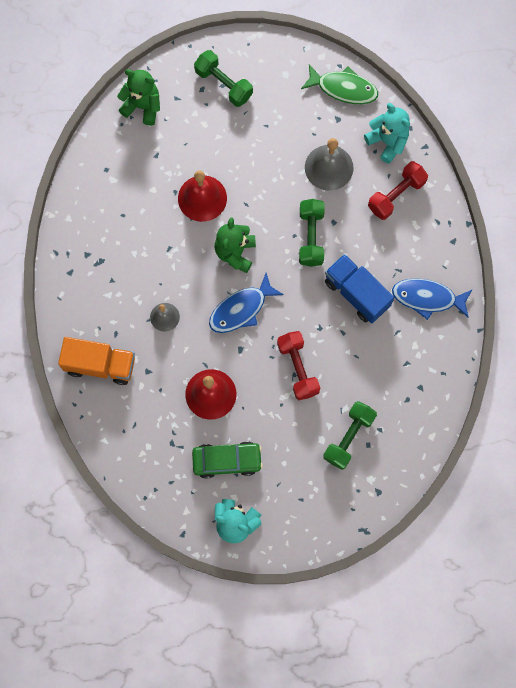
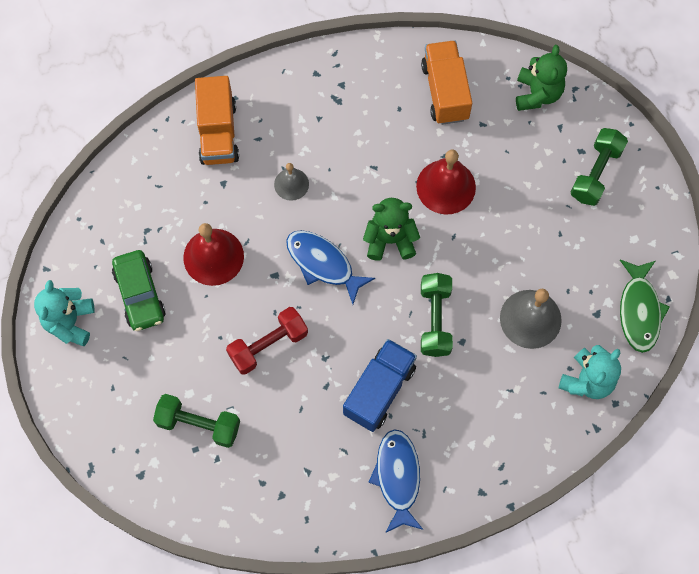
camera: 75 degrees right, 5 degrees down
(118, 175) = (445, 91): none -> orange truck
(311, 237) = (435, 320): green dumbbell -> green dumbbell turned 75 degrees counterclockwise
(396, 195) = (520, 407): red dumbbell -> none

